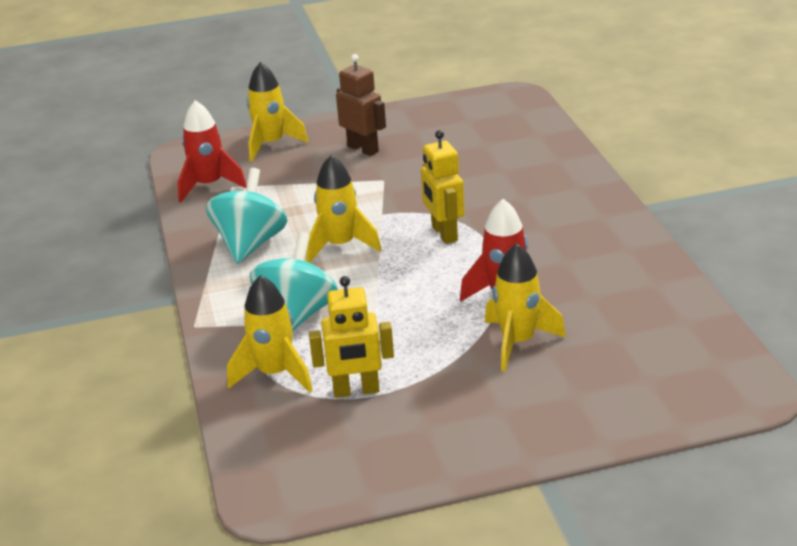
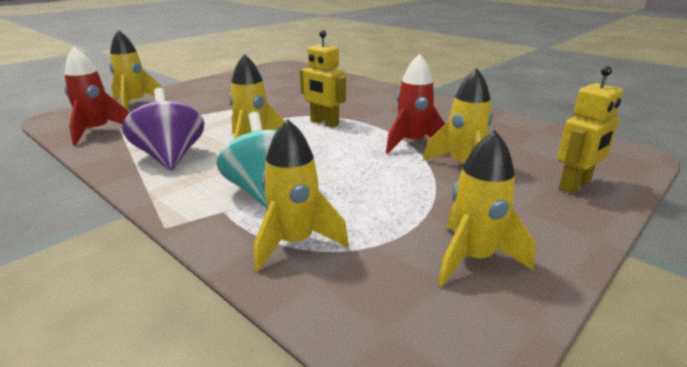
camera: 35 degrees left, 5 degrees down
(250, 244) = (170, 157): turquoise spinning top -> purple spinning top
(356, 391) = (389, 232): yellow robot -> yellow robot (575, 186)
(363, 149) = (212, 96): brown robot -> none
(393, 436) = (473, 258): none -> yellow rocket

